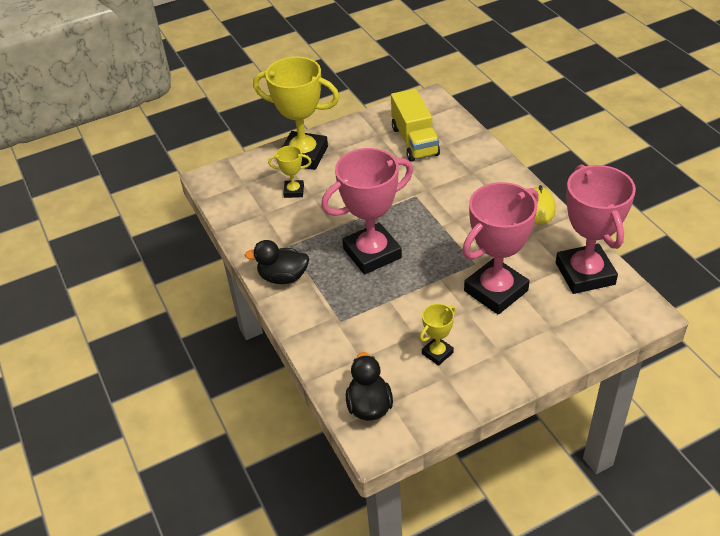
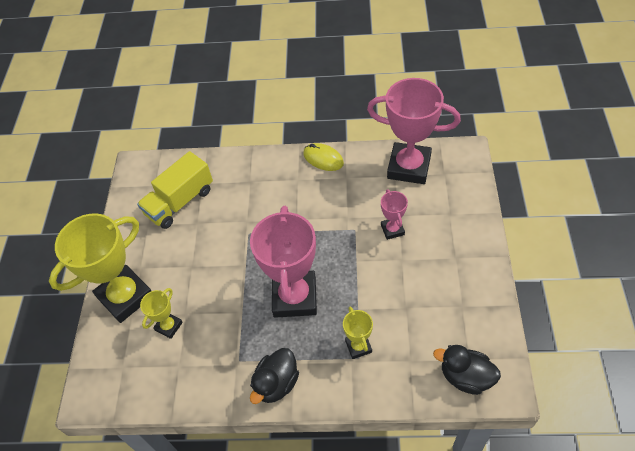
camera: 60 degrees left, 10 degrees up
(415, 141) = (180, 202): yellow truck -> yellow truck turned 120 degrees clockwise
(437, 353) = (435, 300): yellow trophy -> yellow trophy (358, 346)
(496, 291) = (392, 230): pink trophy -> pink trophy, size x0.47

